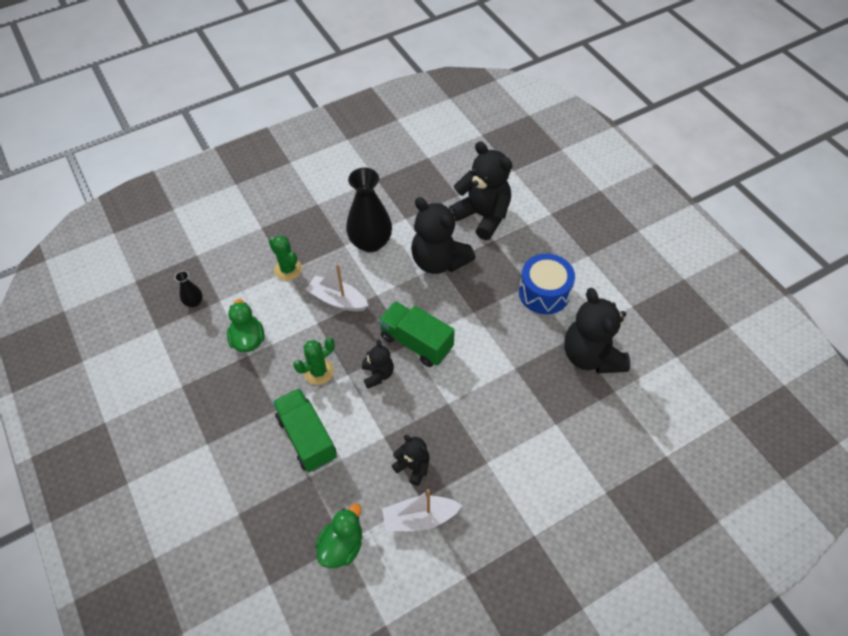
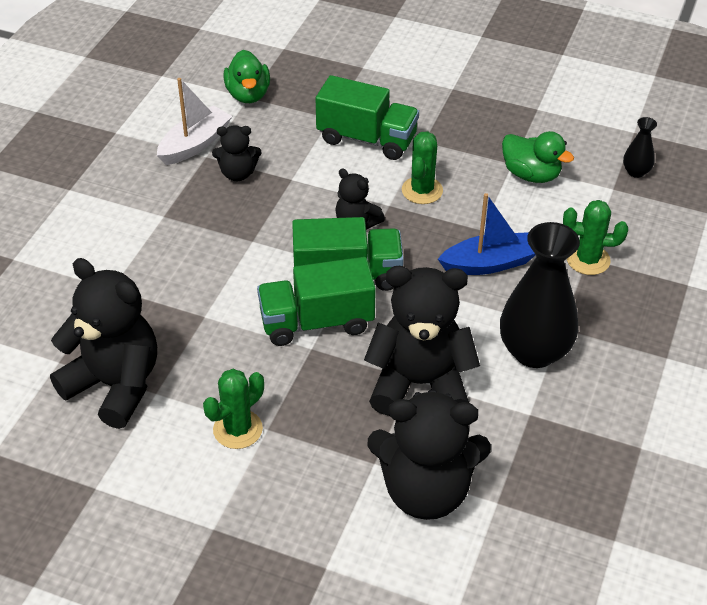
camera: 140 degrees right, 10 degrees down
(337, 300) = (489, 264): white boat -> blue boat
(458, 325) = (316, 322): none -> green truck
(544, 293) = (238, 429): blue drum -> green cactus

